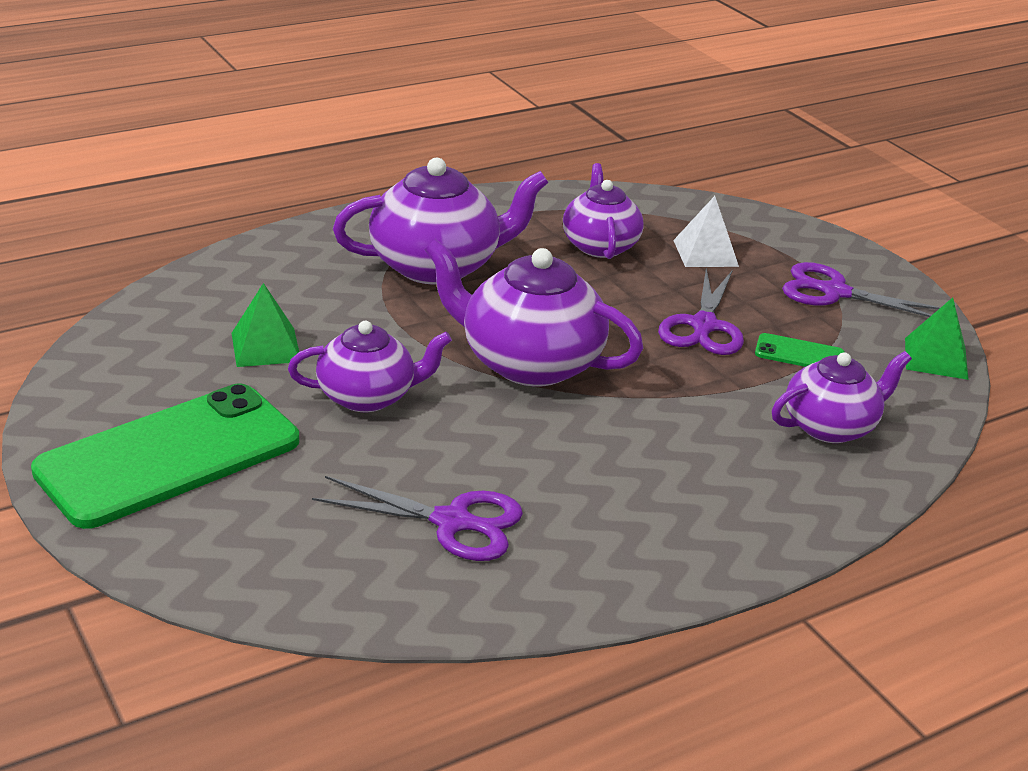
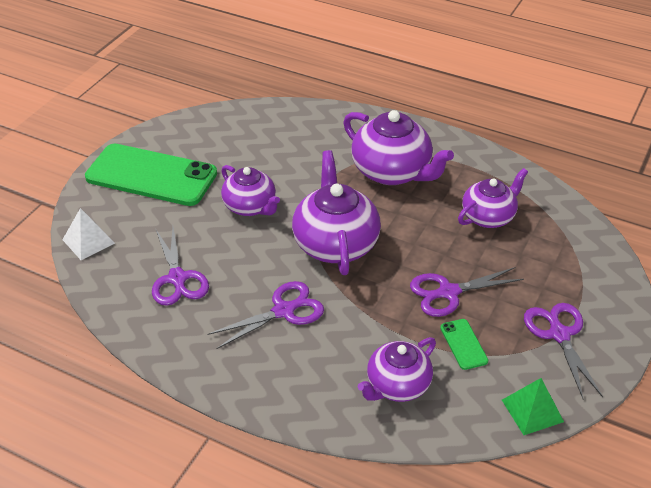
camera: 60 degrees right, 10 degrees up
(266, 347) = (258, 158): green pyramid -> none
(618, 454) = (284, 310): none -> purple scissors
(705, 253) = (535, 261): white pyramid -> white pyramid (88, 241)
(830, 426) = (397, 385): purple teapot -> purple teapot turned 105 degrees clockwise

